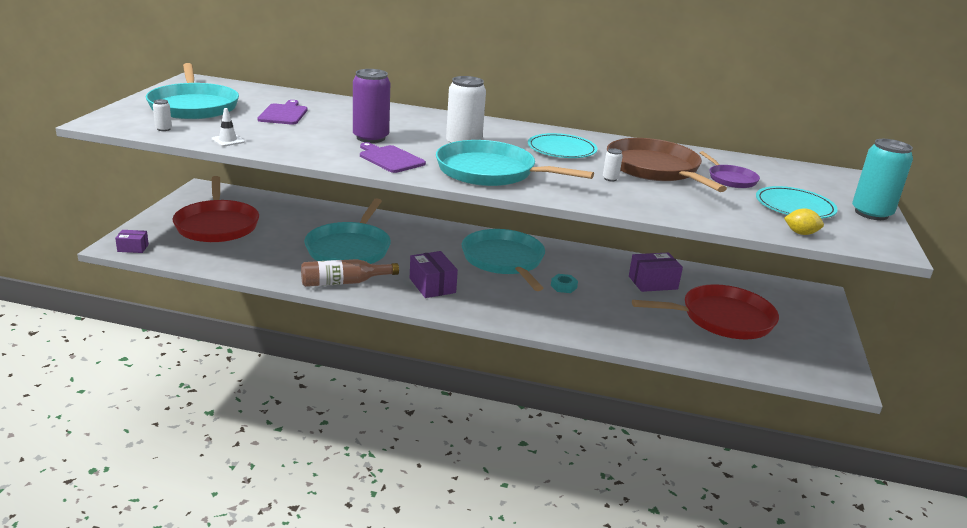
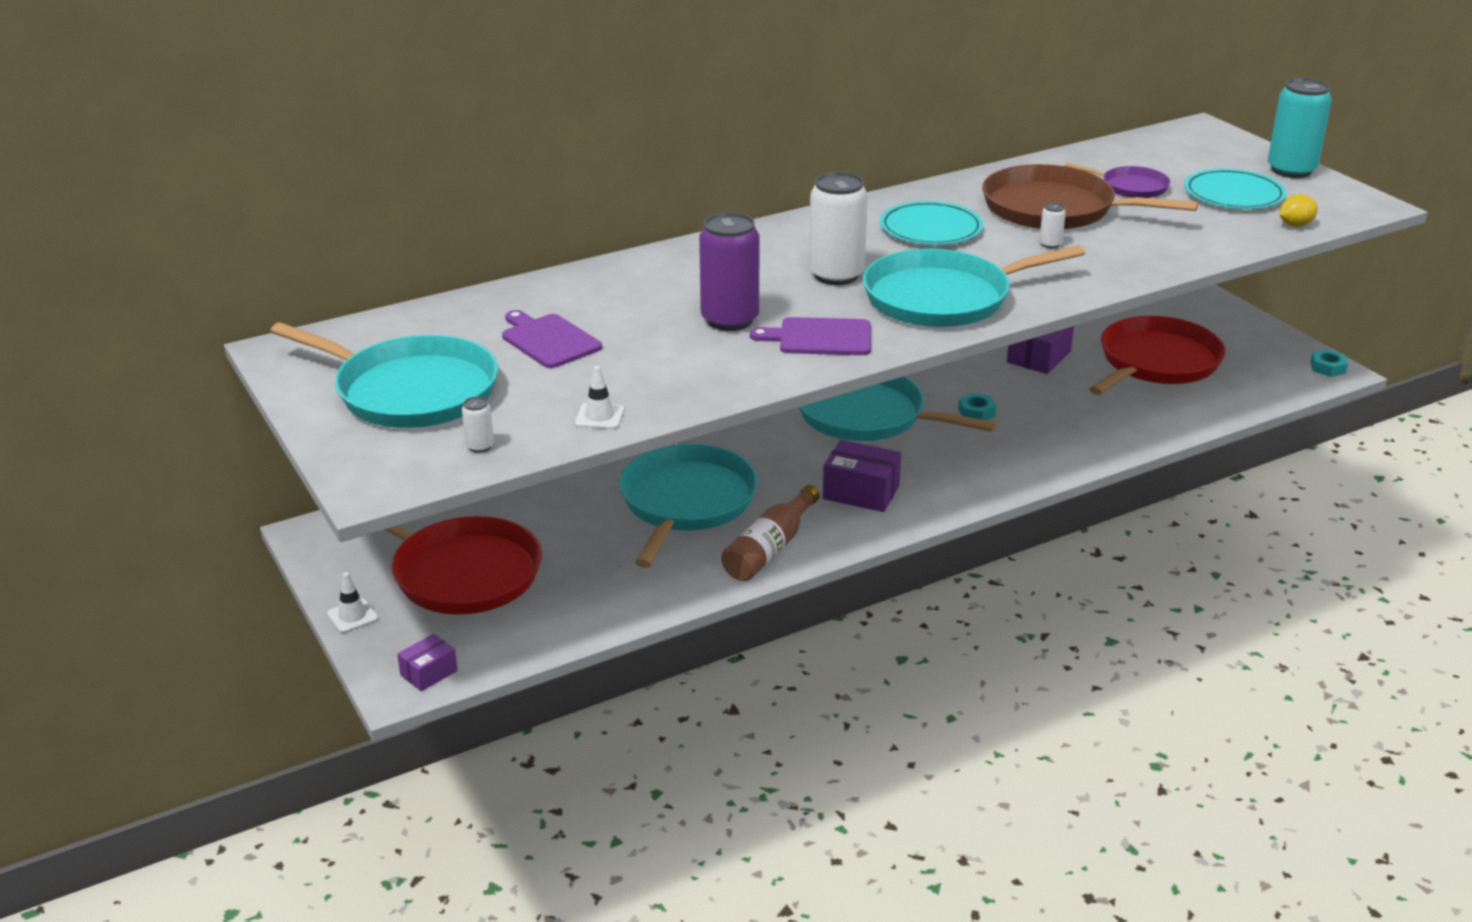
camera: 40 degrees left, 5 degrees up
(154, 218) = (352, 616): none -> white traffic cone
(350, 248) = (686, 503): turquoise pan -> turquoise pan turned 135 degrees counterclockwise
(844, 378) = (1328, 368): none -> turquoise nut

